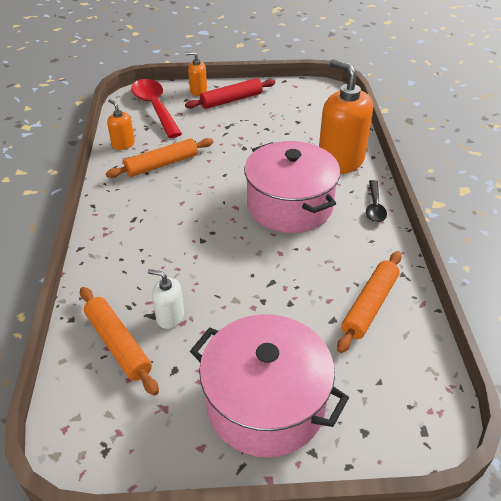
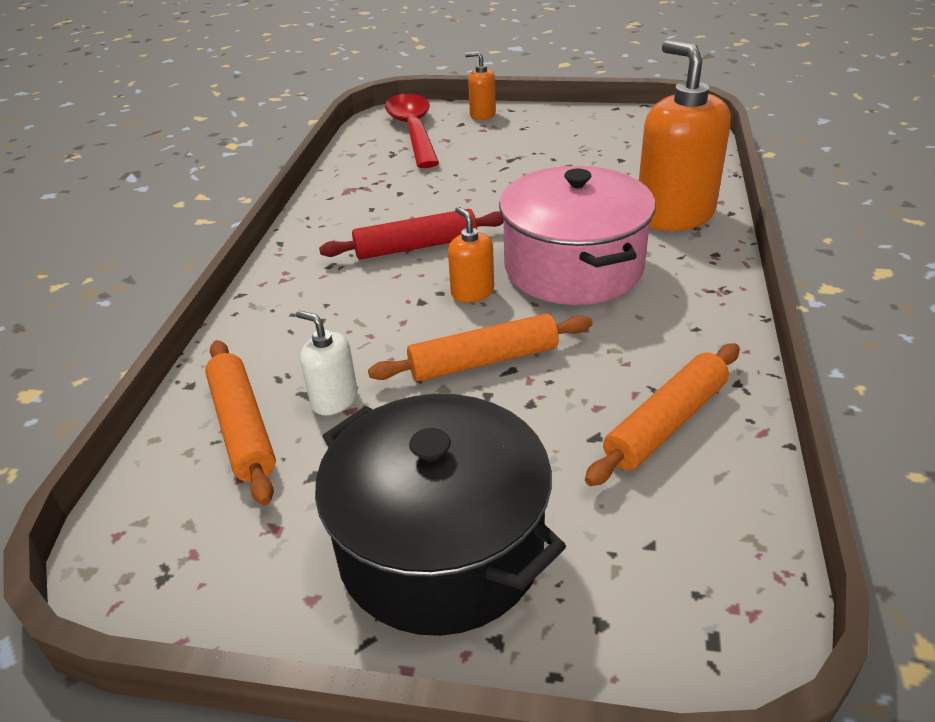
camera: 15 degrees right, 5 degrees down
(123, 144) = (351, 172): orange soap dispenser -> orange soap dispenser (472, 292)
(162, 164) = (397, 200): orange rolling pin -> orange rolling pin (483, 361)
(231, 100) = (527, 128): red rolling pin -> red rolling pin (416, 246)
(265, 403) = (441, 548): pink pot -> black pot
(374, 207) = (714, 281): black spoon -> none

